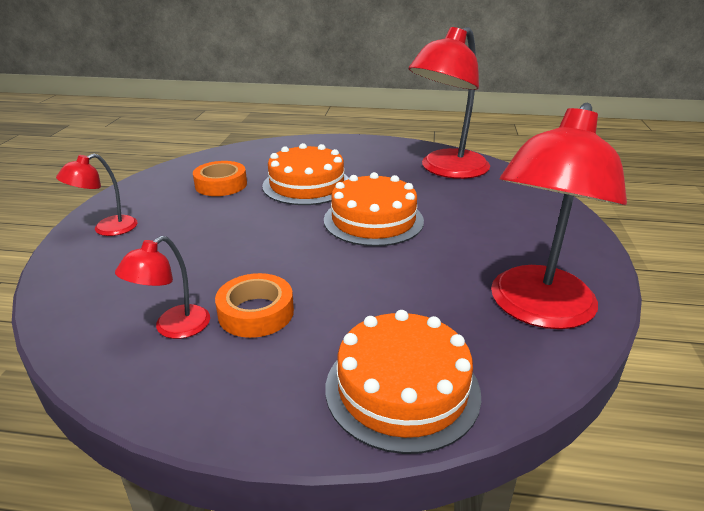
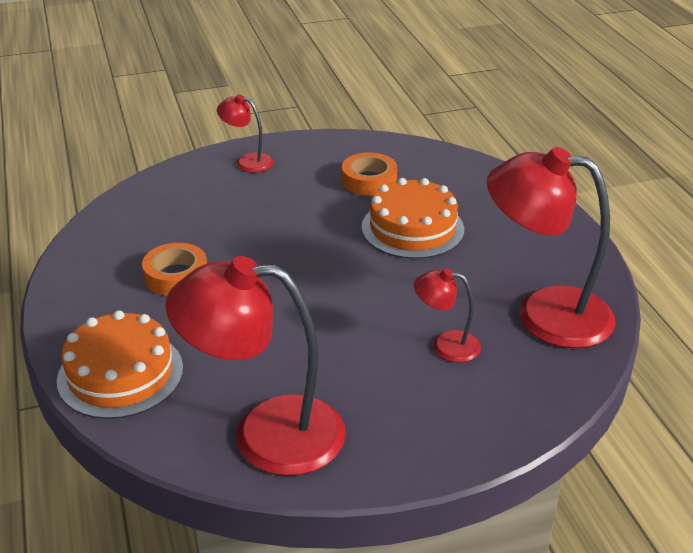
camera: 65 degrees right, 5 degrees up
(173, 328) = (139, 247): red lamp -> red lamp (445, 345)
(373, 220) = (368, 292): orange cake -> none

